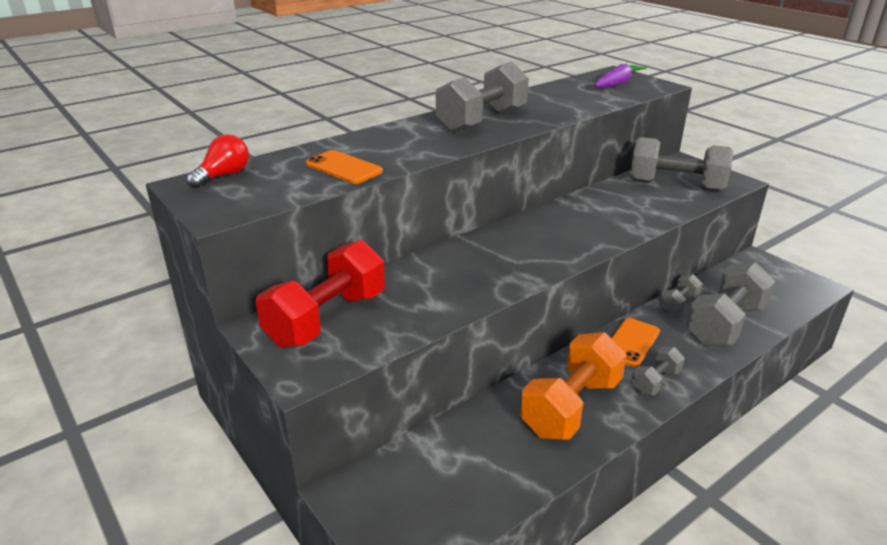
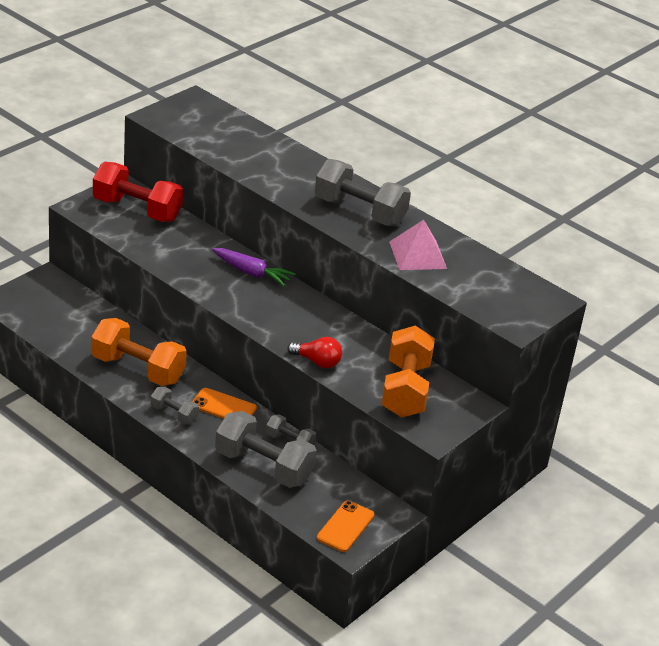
camera: 75 degrees right, 5 degrees up
(223, 175) = (212, 109): red light bulb -> red light bulb (317, 362)
(343, 168) = (238, 153): orange phone -> orange phone (345, 526)
(559, 106) = (418, 255): none -> pink pyramid
(617, 83) = (508, 297): purple carrot -> purple carrot (252, 273)
(675, 186) = (405, 389): grey dumbbell -> orange dumbbell

